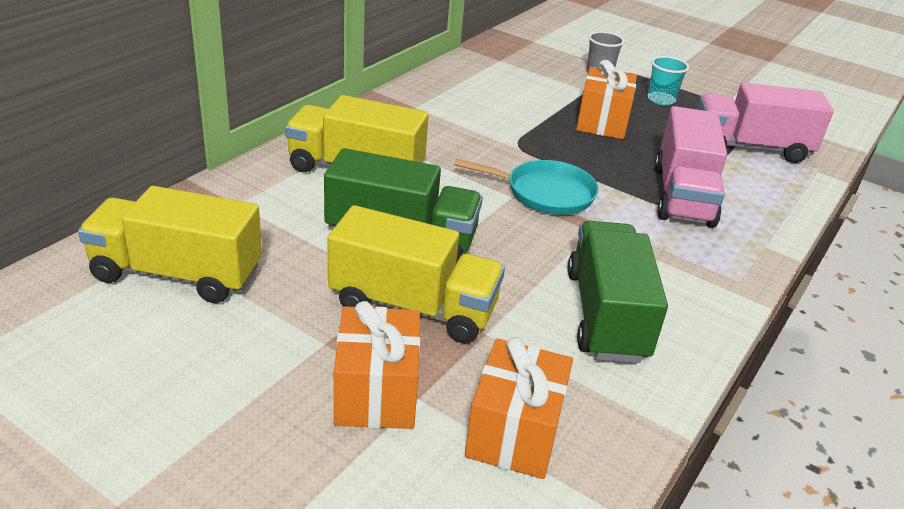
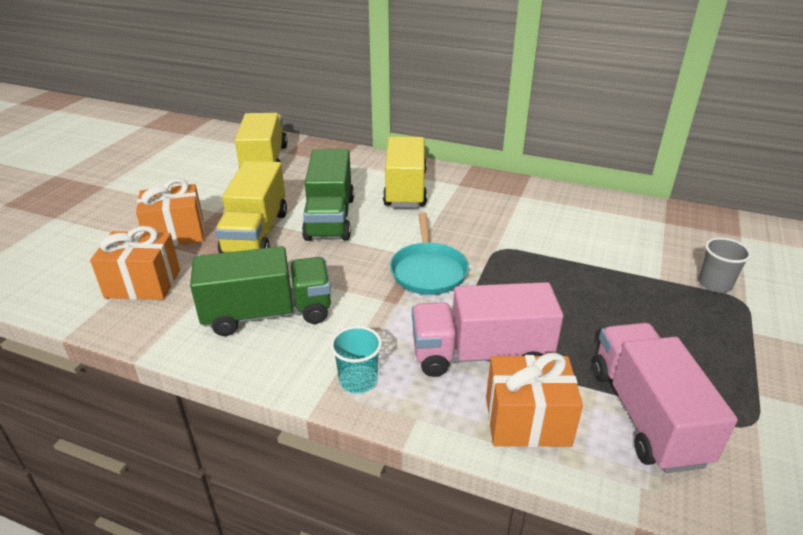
camera: 80 degrees right, 0 degrees up
(602, 122) = (593, 293): orange gift -> orange gift (527, 421)
(661, 99) = (700, 334): turquoise cup -> turquoise cup (358, 380)

